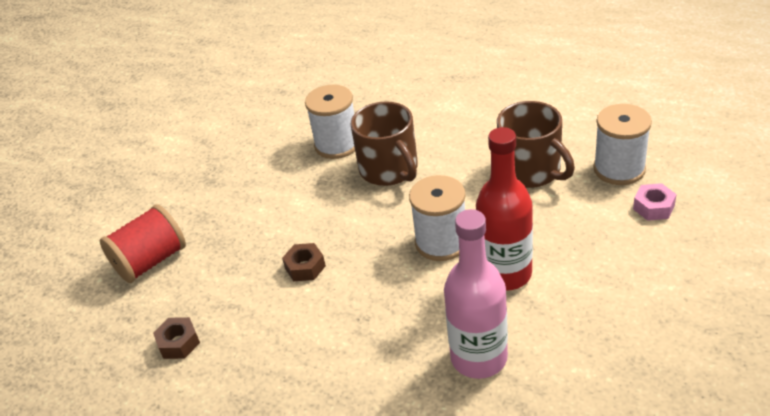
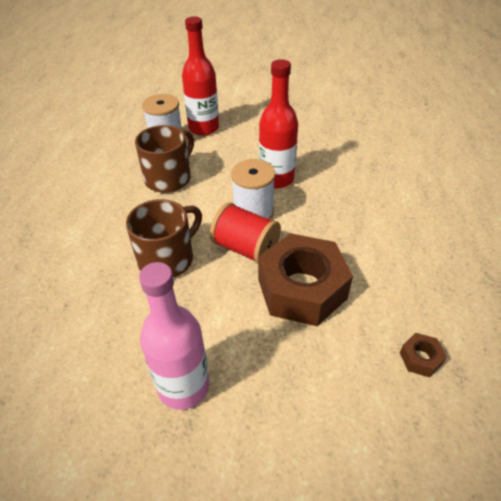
camera: 110 degrees left, 5 degrees up
(151, 261) = (334, 436): red spool -> red spool (245, 248)
(305, 267) = (301, 289): brown nut -> brown nut, size x2.49
(337, 144) = (126, 308): white spool -> none
(479, 358) = (349, 182): pink bottle -> pink bottle (183, 386)
(653, 207) = (203, 128): pink nut -> red bottle

